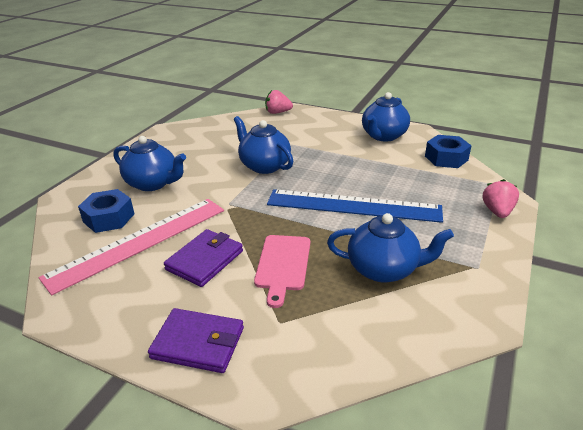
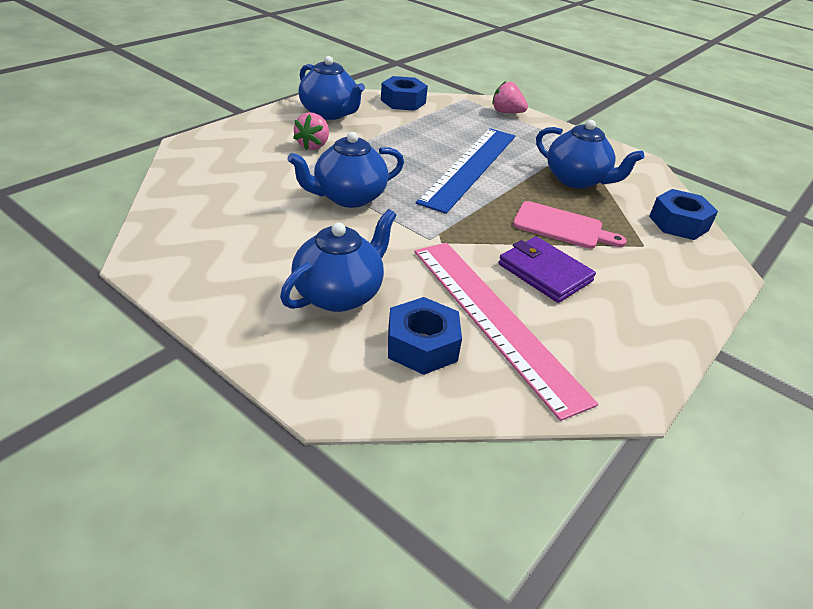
camera: 80 degrees left, 5 degrees up
(198, 343) = (674, 294): purple wallet -> none
(277, 112) = (189, 155): pink strawberry -> pink strawberry (313, 145)
(344, 353) = (678, 223): none -> blue nut
(384, 269) = (576, 180): blue teapot -> blue teapot turned 105 degrees clockwise

